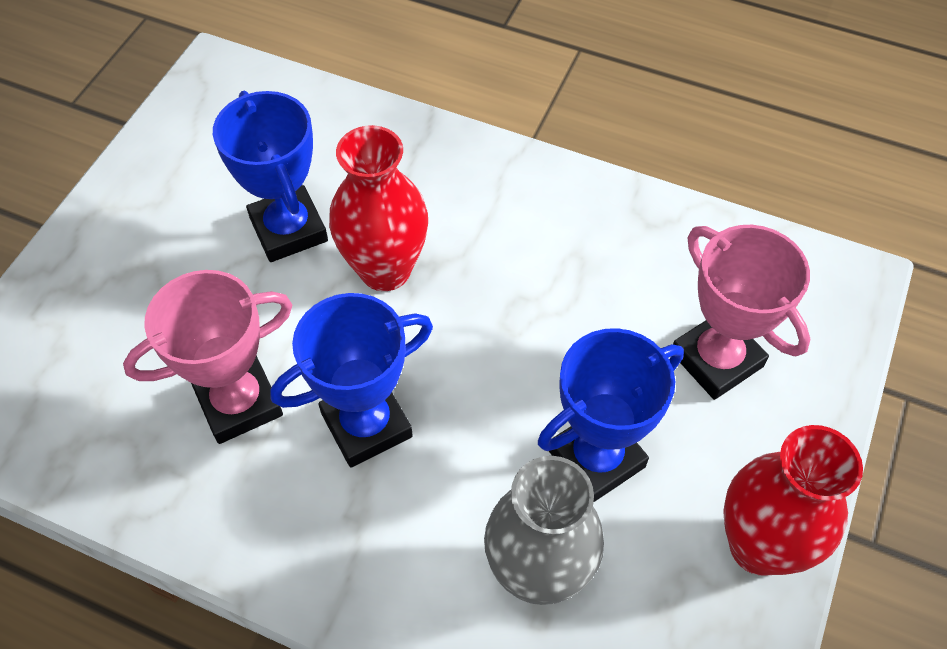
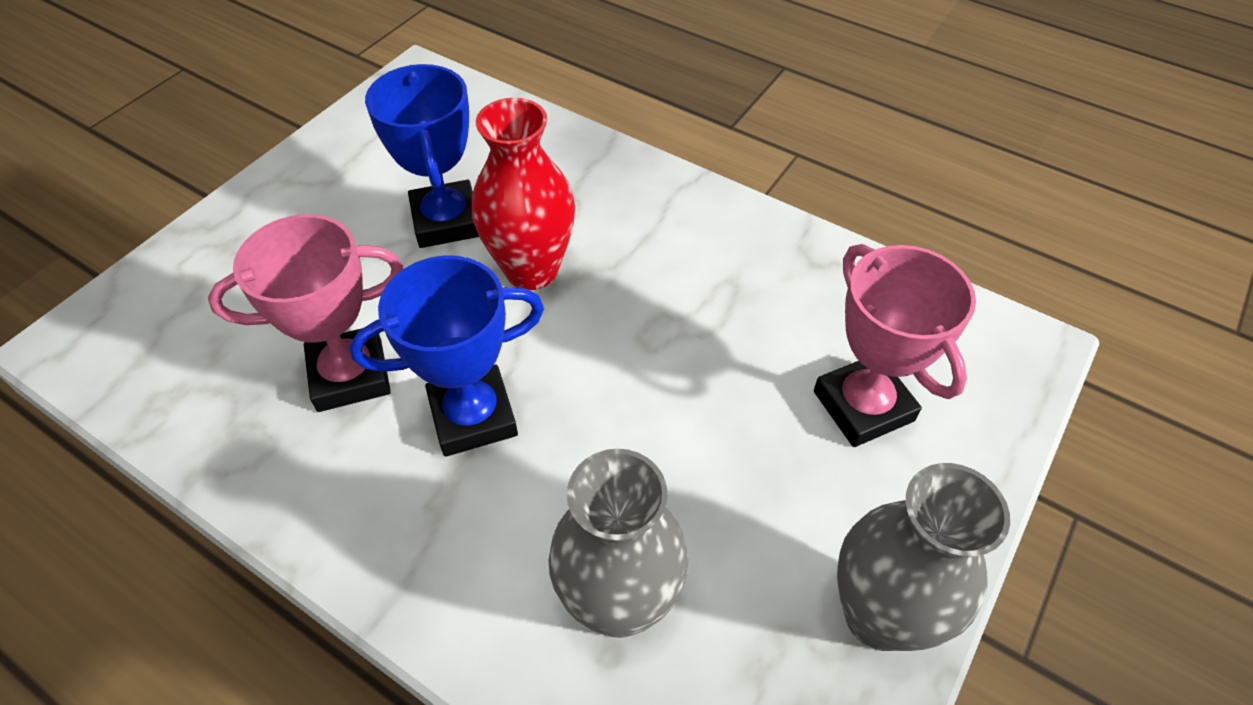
camera: 10 degrees right, 5 degrees down
(596, 458) = (710, 489): blue trophy -> none
(759, 546) = (879, 615): red vase -> grey vase

